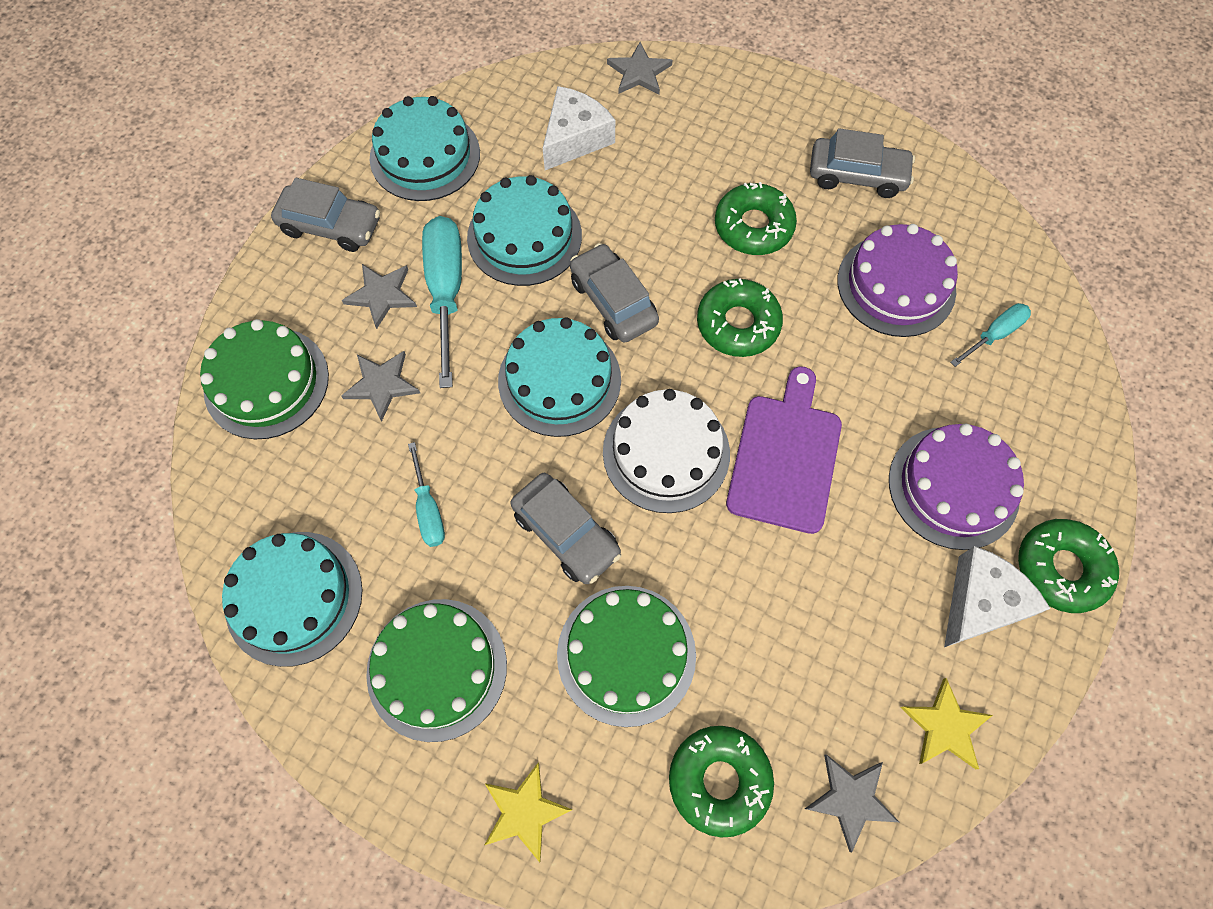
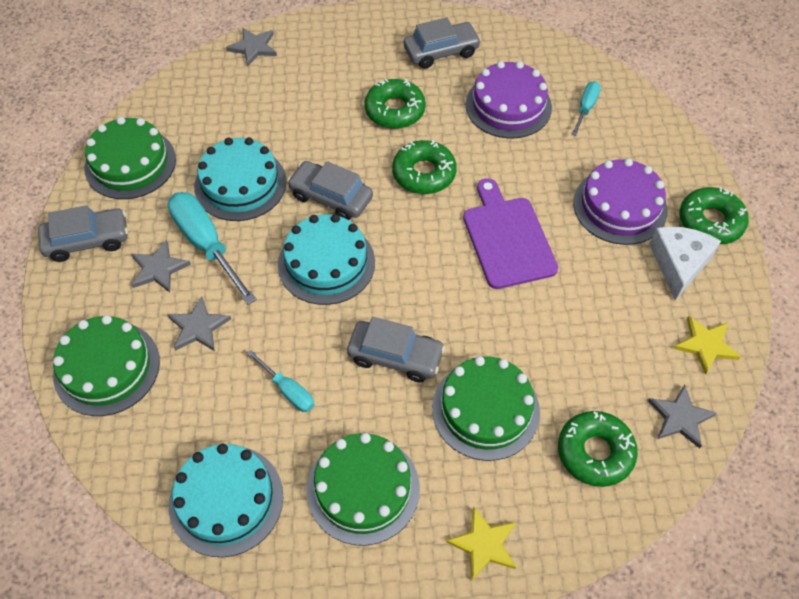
camera: 30 degrees left, 10 degrees down
(425, 156) = (130, 163): turquoise cake -> green cake
(575, 138) = (235, 107): white cheese -> none
(666, 452) = (429, 273): white cake -> none

